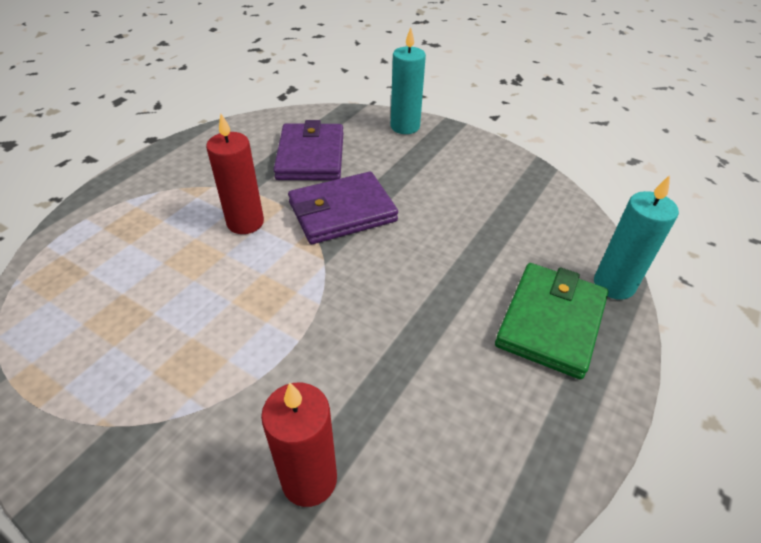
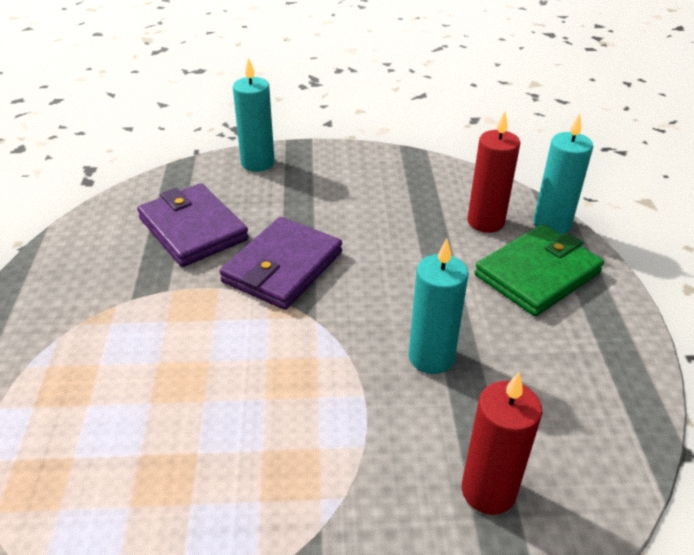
camera: 35 degrees left, 5 degrees down
(245, 222) = (196, 322): red candle -> red candle (485, 222)
(380, 341) = (431, 357): none -> turquoise candle
(550, 322) = (537, 274): green wallet -> green wallet turned 60 degrees clockwise

